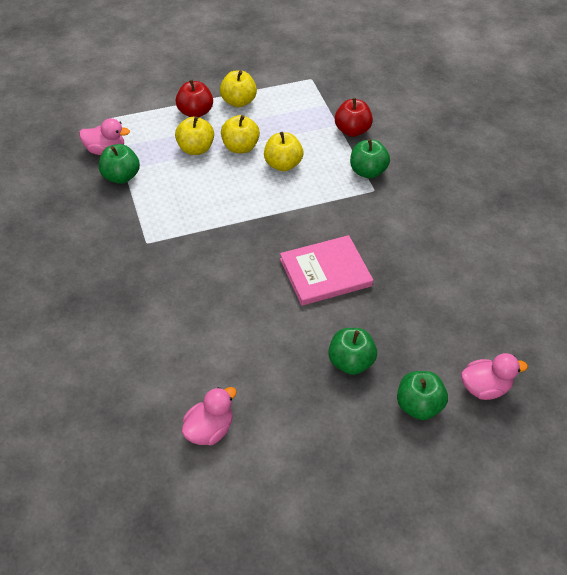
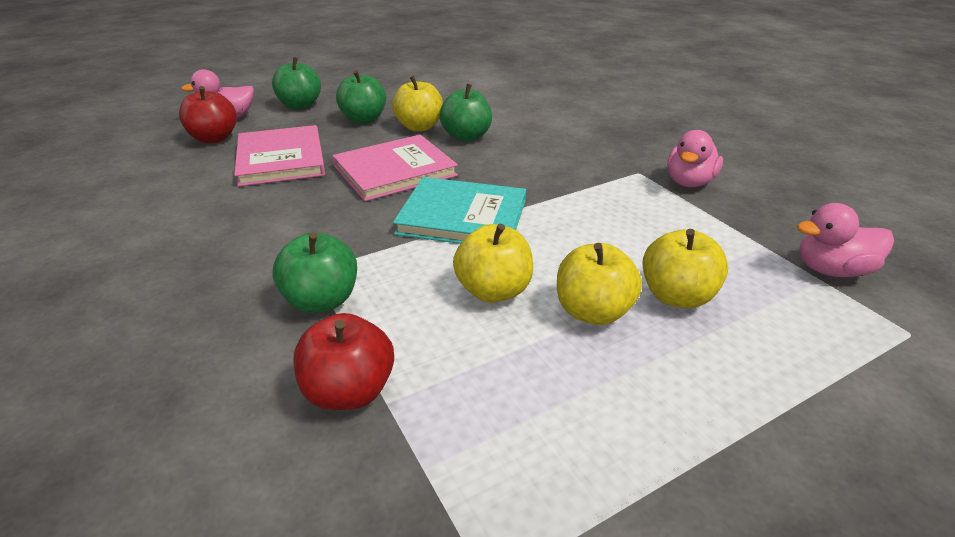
camera: 170 degrees right, 15 degrees down
(121, 176) = (756, 235): green apple -> green apple (466, 136)
(195, 112) = (748, 379): red apple -> red apple (214, 138)
(209, 429) = (484, 84): pink duck -> pink duck (689, 182)
(238, 101) = (669, 432): yellow apple -> yellow apple (419, 127)
(286, 217) = (462, 217): none -> turquoise book
(416, 303) = (281, 159): none -> pink book

